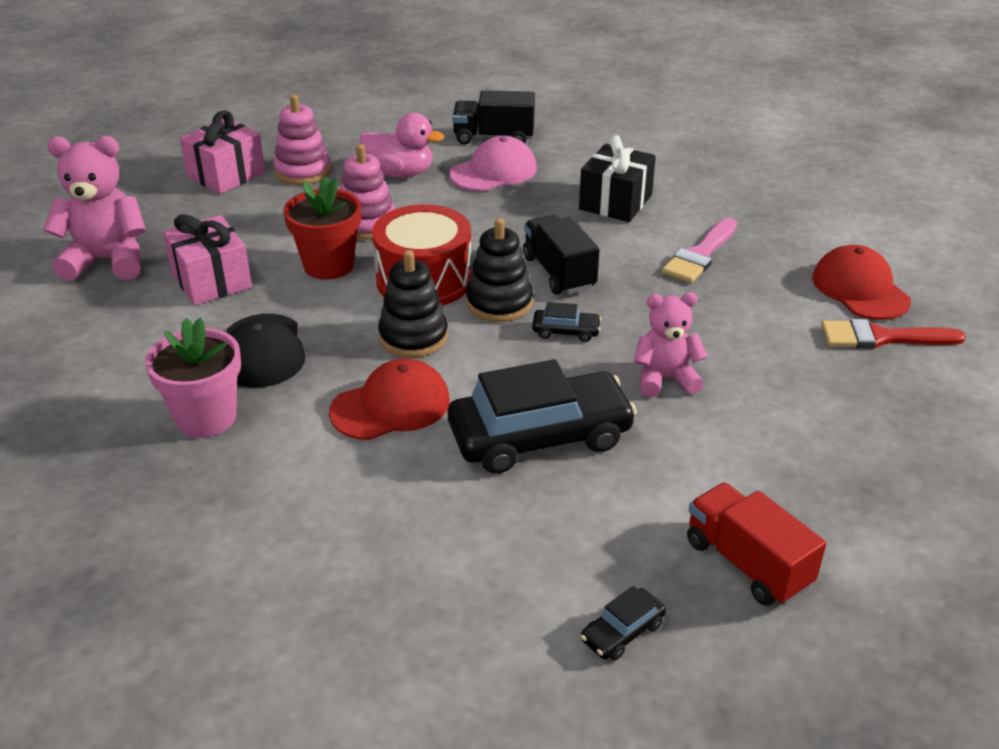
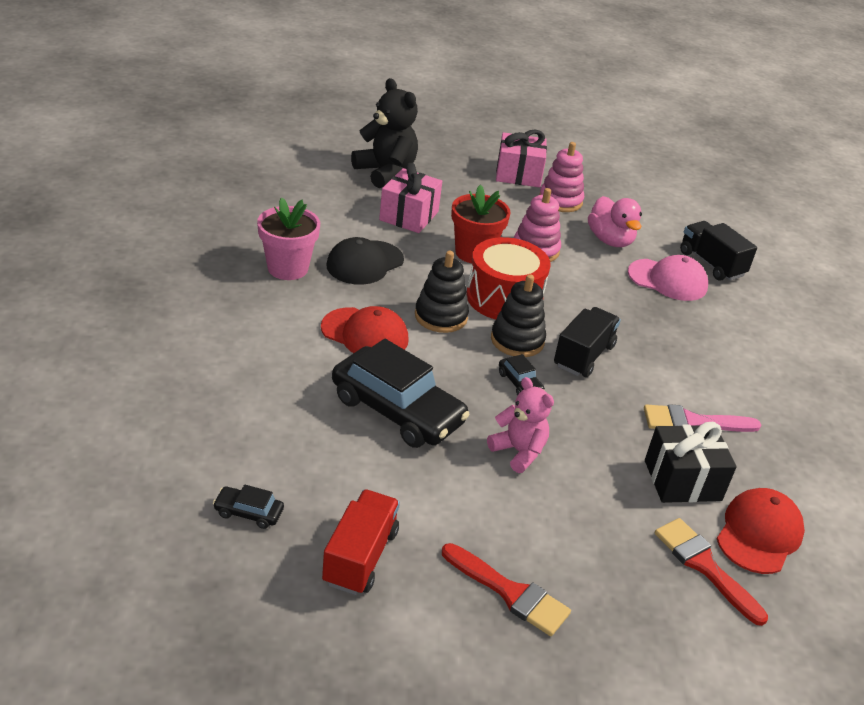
camera: 50 degrees right, 0 degrees up
(107, 261) = (386, 172): pink teddy bear -> black teddy bear
(615, 202) = (706, 353): black gift -> black gift (682, 480)
(854, 473) = (510, 592): none -> red brush

